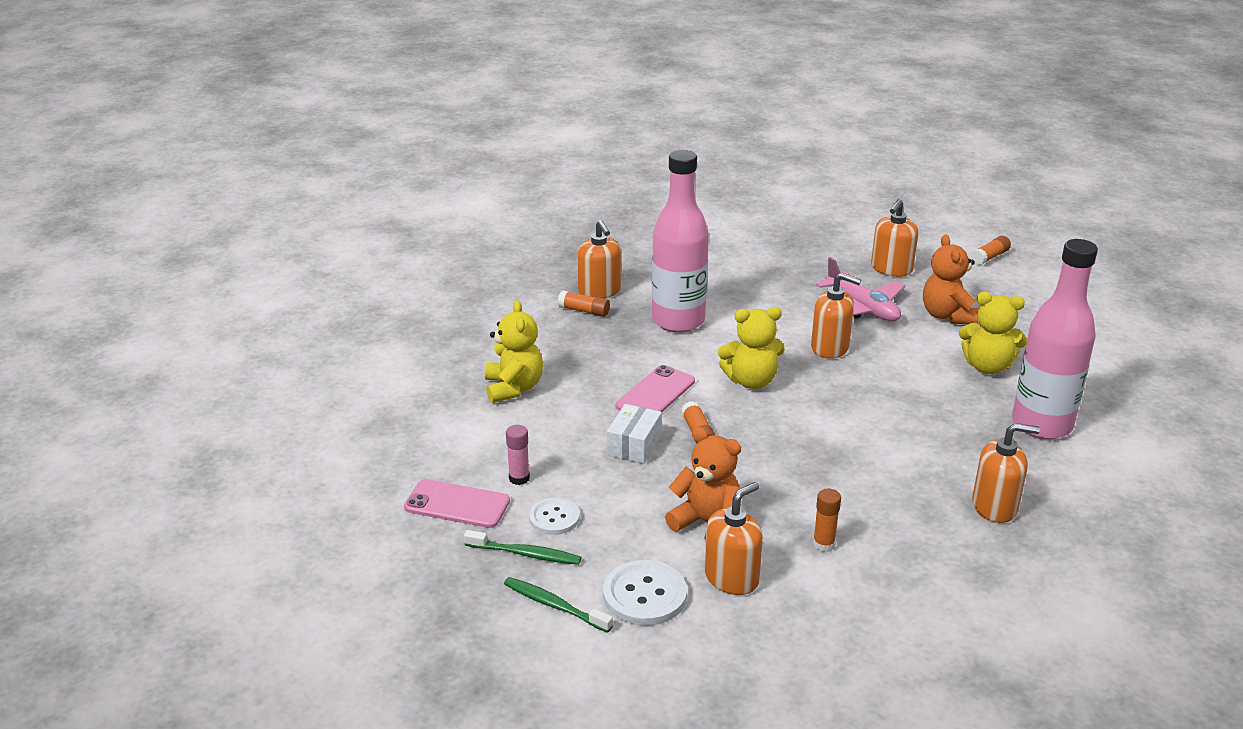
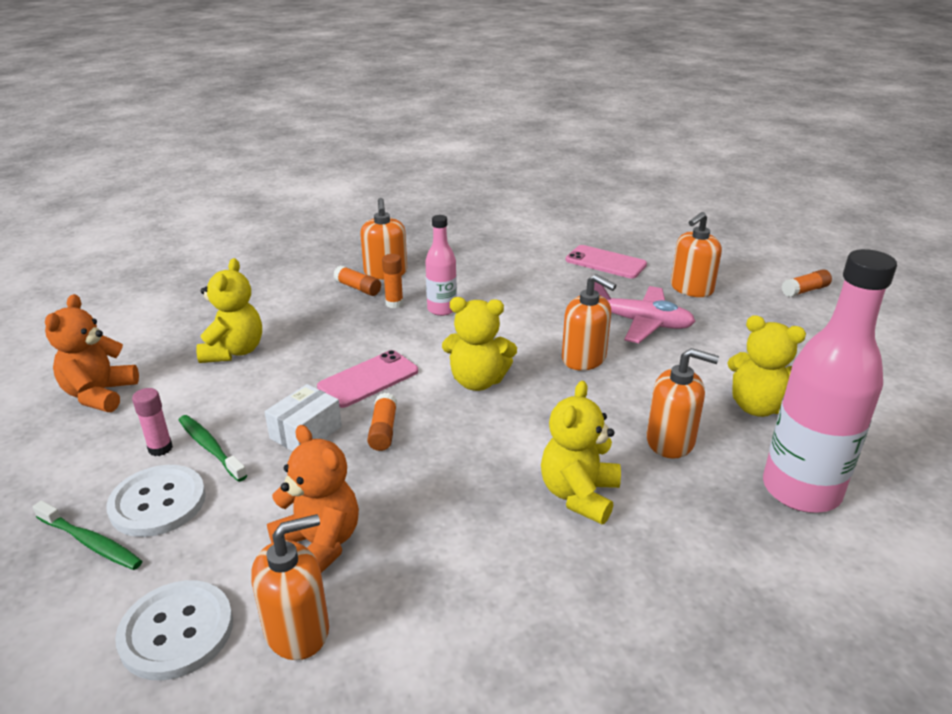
camera: 15 degrees right, 0 degrees up
(457, 504) = (74, 466): pink phone -> pink phone (605, 262)
(554, 518) = (158, 503): white button -> white button, size x1.54
(554, 605) = (64, 621): green toothbrush -> green toothbrush (210, 448)
(678, 320) = (442, 309): pink bottle -> pink bottle, size x0.53
(823, 544) = (441, 605): orange glue stick -> orange glue stick (394, 303)
(862, 308) = (640, 323): pink plane -> pink plane turned 45 degrees counterclockwise
(882, 455) = (579, 495): none -> yellow teddy bear
(947, 315) = (732, 343): orange teddy bear -> orange teddy bear (100, 394)
(995, 506) = (695, 596): orange soap dispenser -> orange soap dispenser (670, 441)

